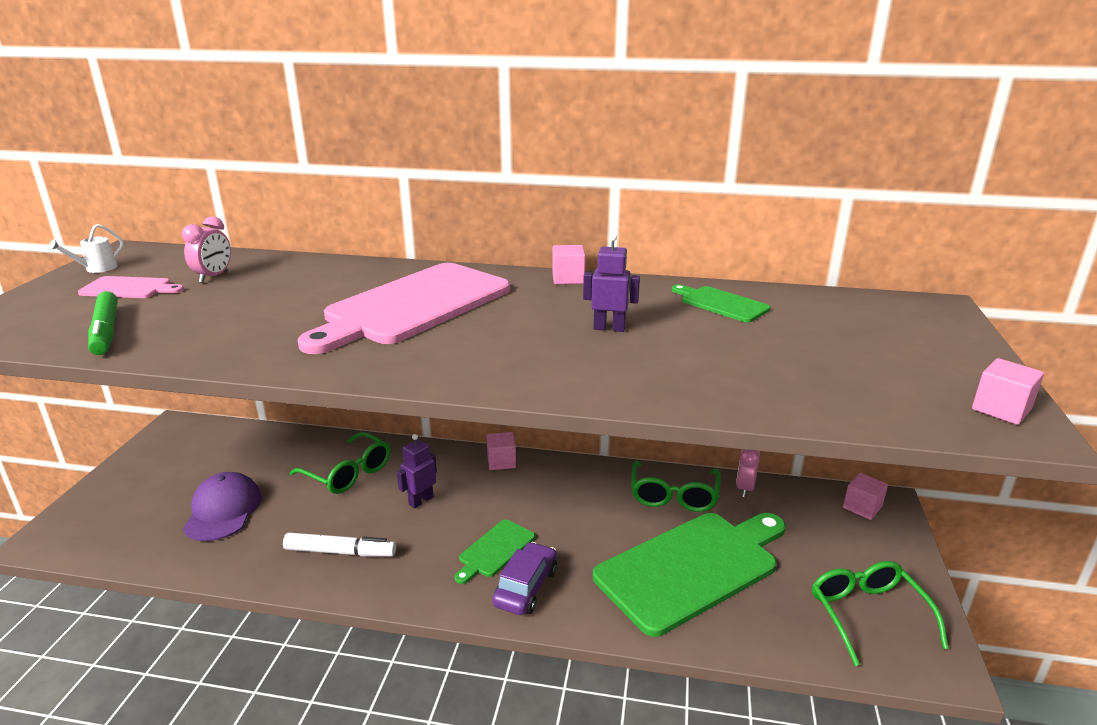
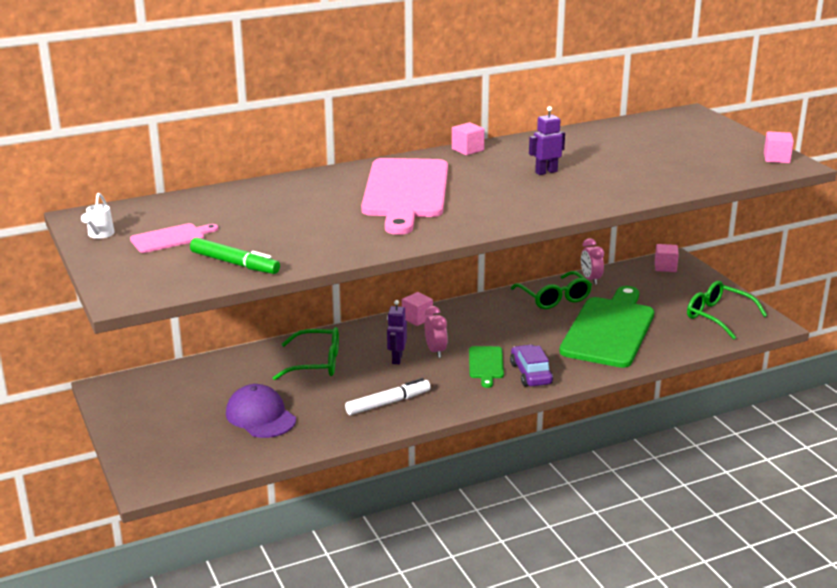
camera: 35 degrees left, 0 degrees up
(213, 277) = (215, 214): pink clock -> pink clock (435, 351)
(721, 304) = (582, 141): green cutting board -> none

